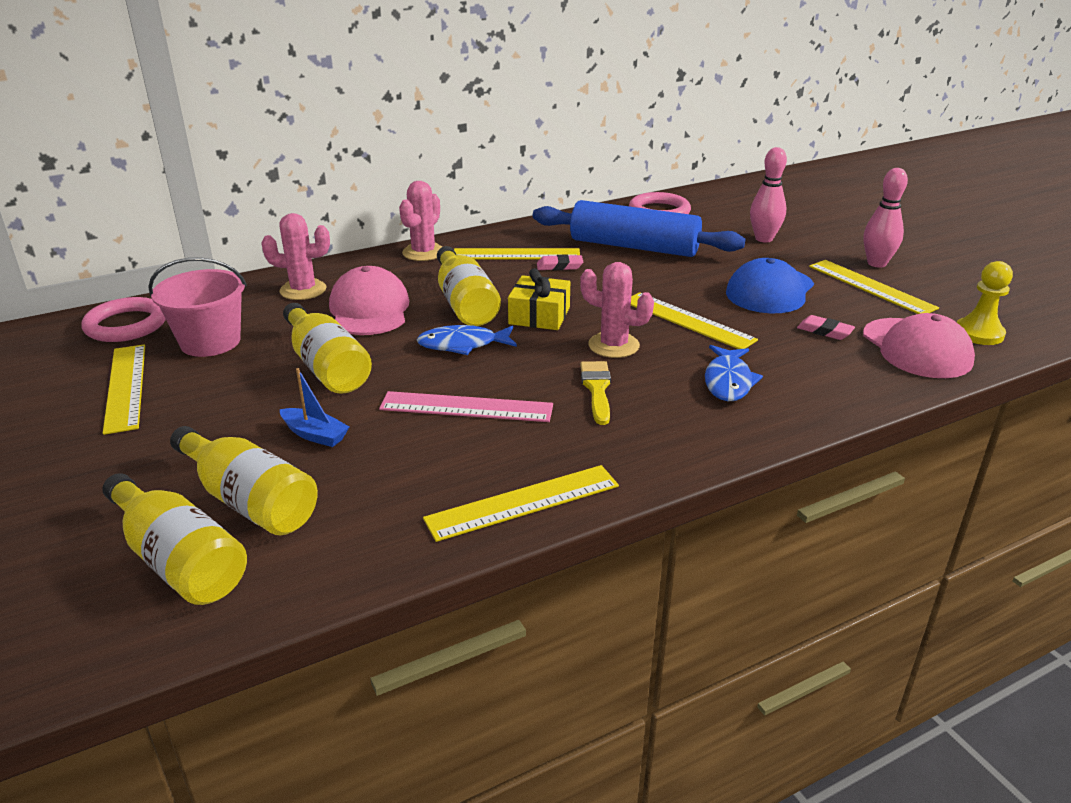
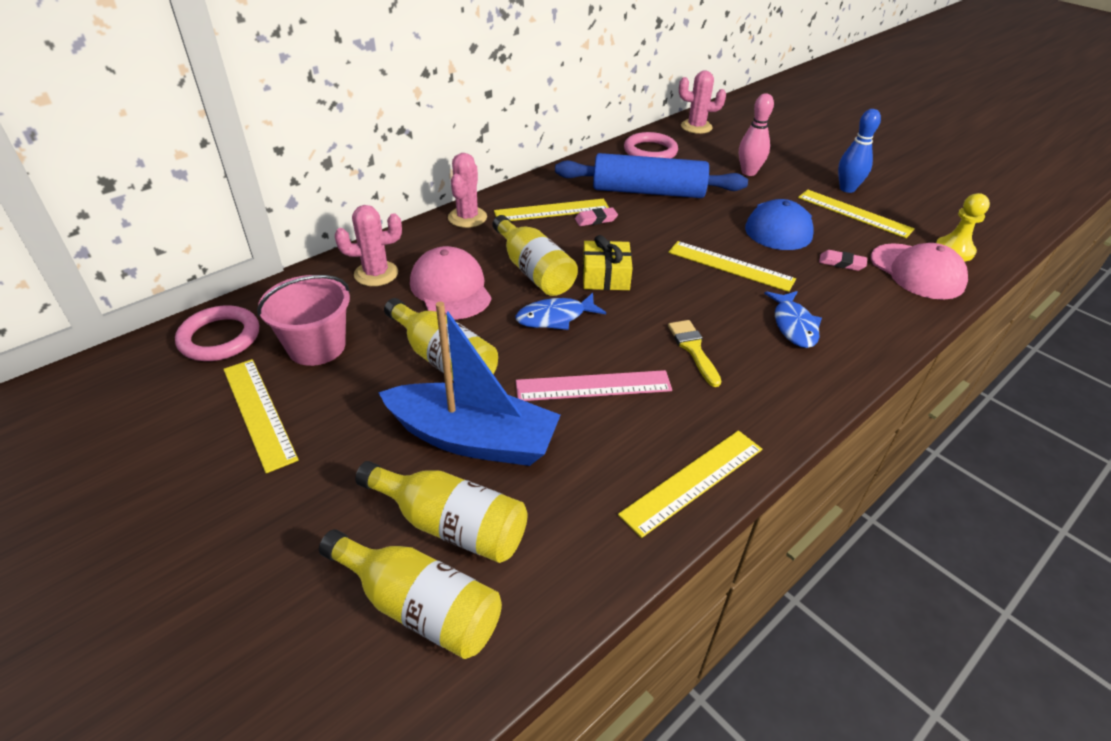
camera: 15 degrees left, 10 degrees up
(315, 435) = (473, 439): blue boat -> blue boat, size x2.38
(613, 345) = (684, 300): pink cactus -> pink cactus (696, 127)
(876, 263) = (847, 189): pink bowling pin -> blue bowling pin

